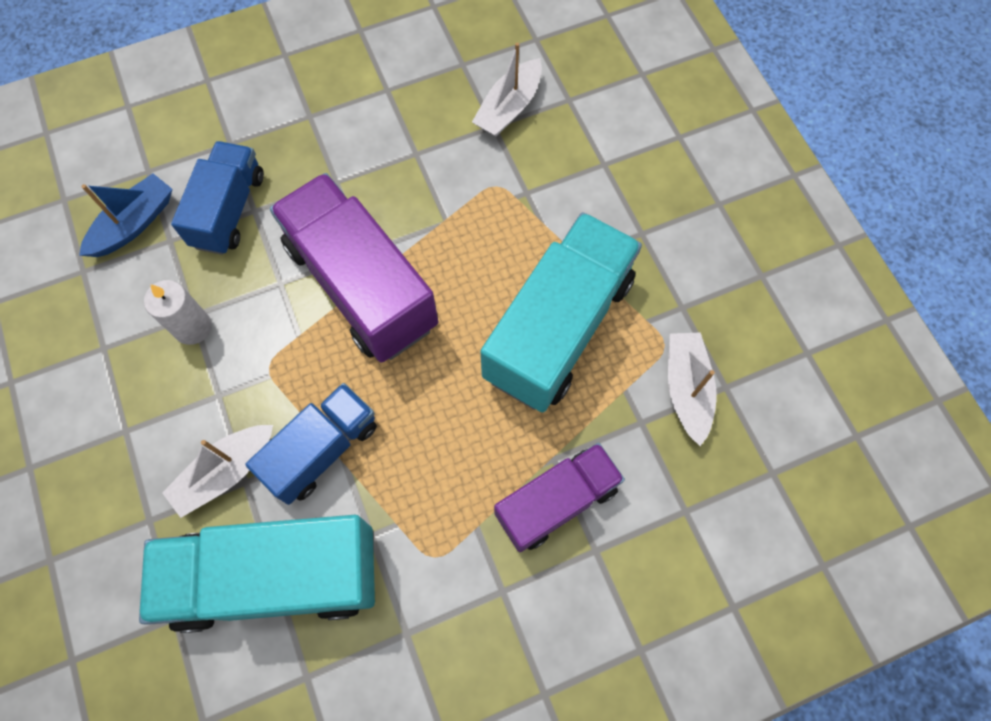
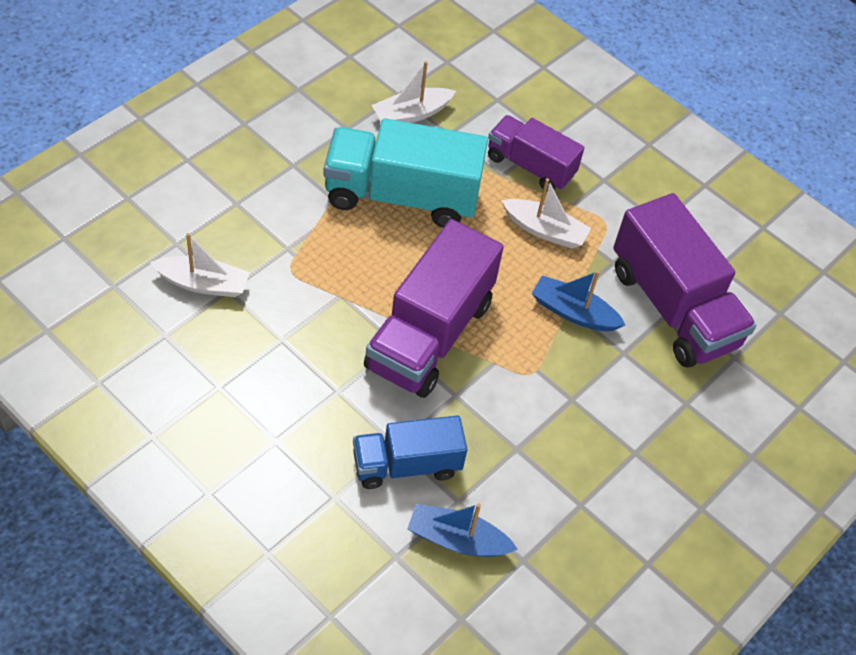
camera: 120 degrees left, 15 degrees down
(193, 327) = (527, 443): white candle -> none
(225, 472) = (625, 368): white boat -> white boat (545, 230)
(276, 576) = (673, 307): turquoise truck -> purple truck
(322, 450) = (573, 312): blue truck -> blue boat

